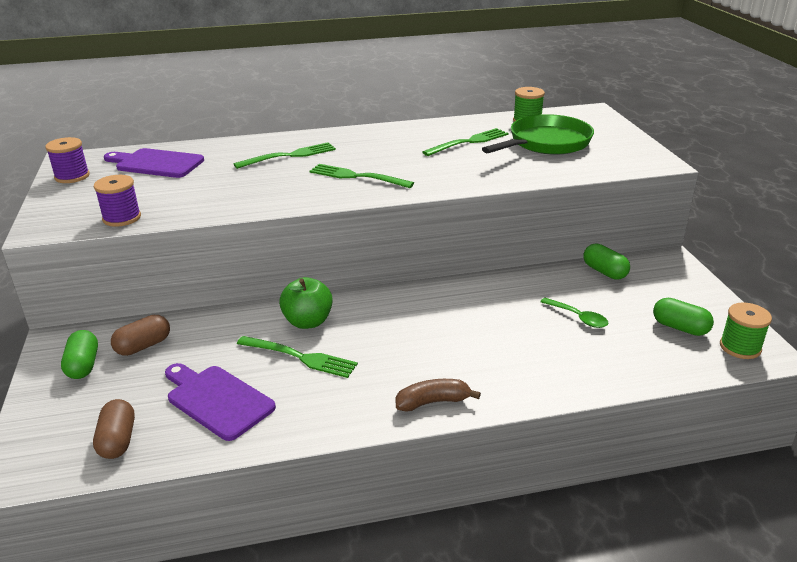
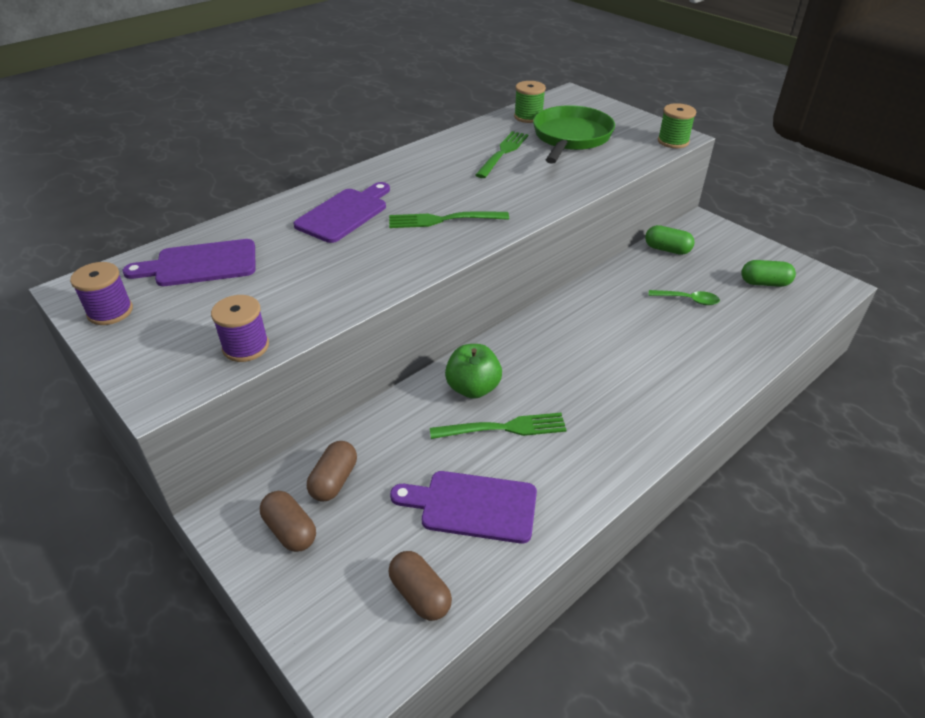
camera: 30 degrees left, 10 degrees up
(83, 365) = (290, 530): green capsule -> brown capsule
(289, 156) = (344, 213): green fork -> purple cutting board
(433, 402) = (657, 424): brown banana -> none
(740, 347) = (816, 286): green spool -> green spool (673, 141)

